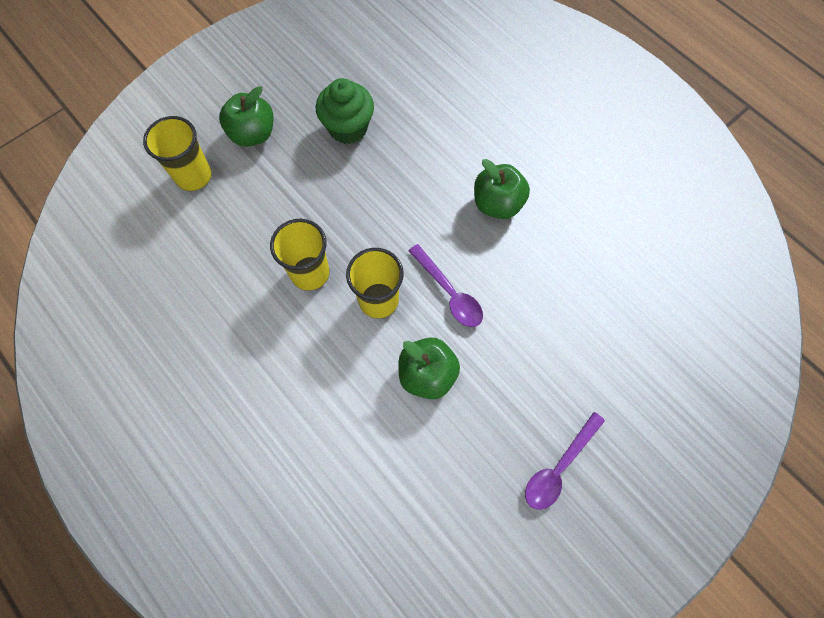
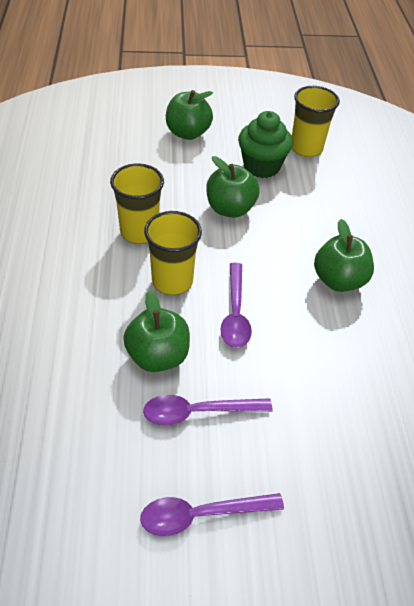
camera: 35 degrees right, 20 degrees down
(193, 176) = (122, 133): yellow cup -> yellow cup (306, 148)
(361, 194) = (230, 209): none -> green apple
(493, 395) = (198, 412): none -> purple spoon

